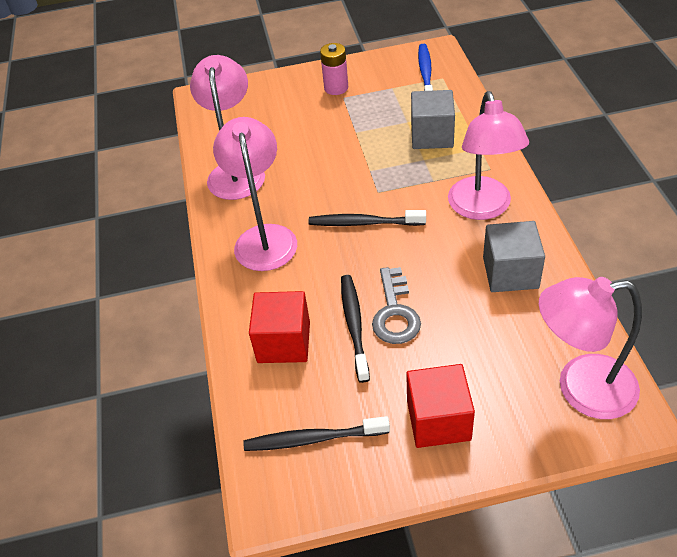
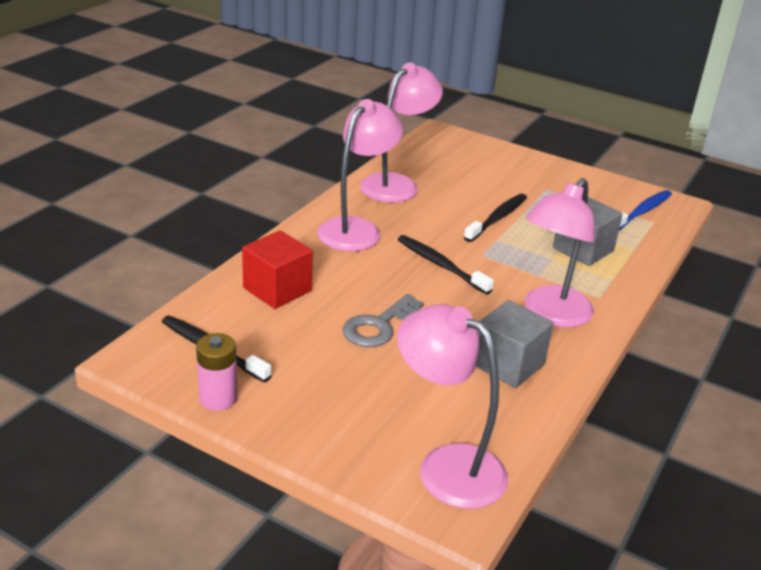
camera: 35 degrees right, 15 degrees down
(336, 88) = (550, 180): pink battery -> pink battery (218, 398)
(354, 325) = (338, 313): black toothbrush -> black toothbrush (497, 218)
(438, 420) = (309, 402): red cube -> none

